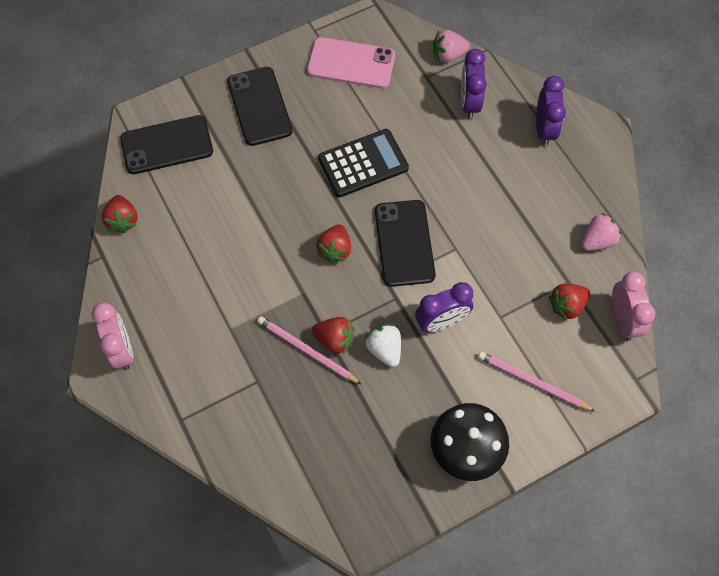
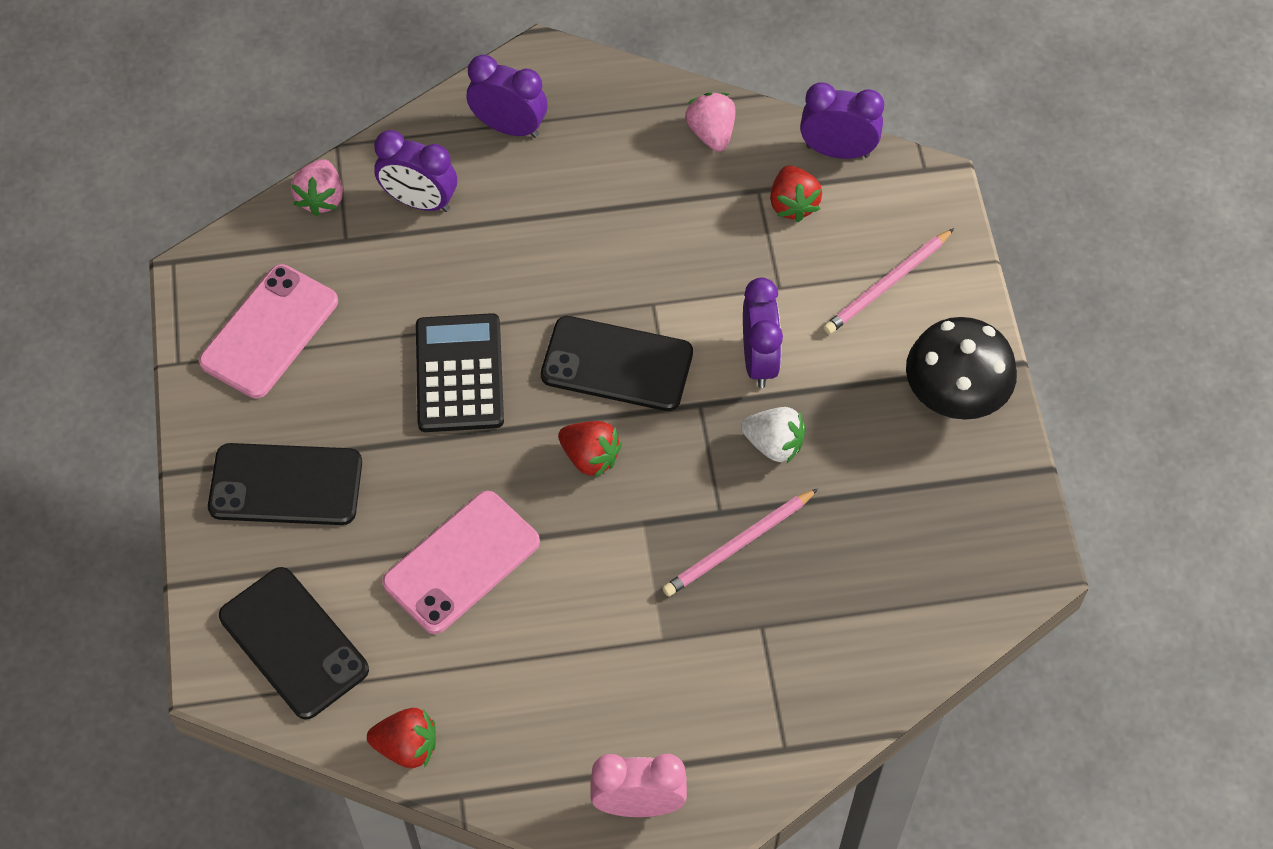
camera: 70 degrees left, 5 degrees down
(167, 145) = (293, 643): black phone -> black phone turned 45 degrees counterclockwise
(243, 207) = (461, 562): none -> pink phone
(334, 340) = (734, 503): red strawberry -> none
(384, 349) = (774, 444): white strawberry -> white strawberry turned 150 degrees counterclockwise
(622, 320) = (837, 151): pink clock -> purple clock

